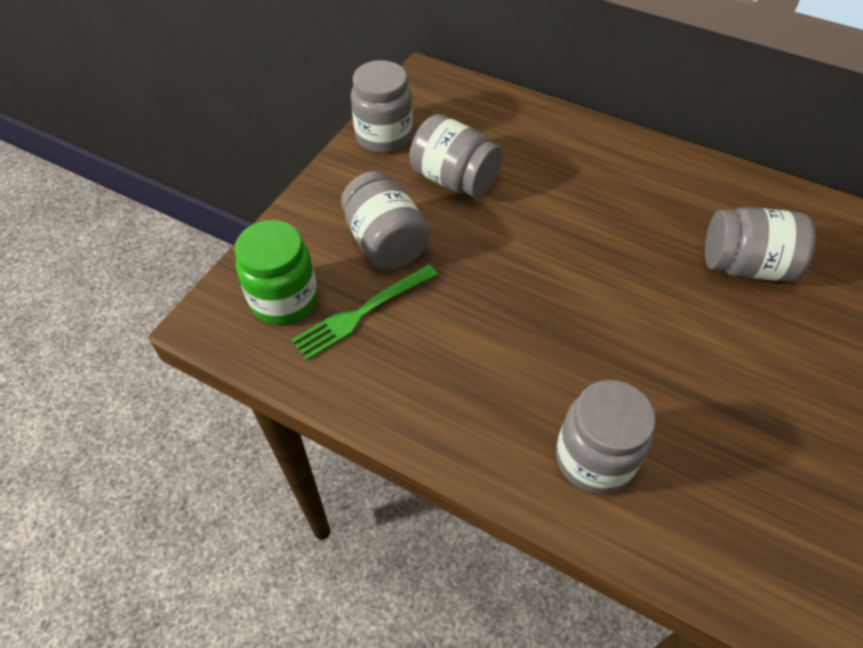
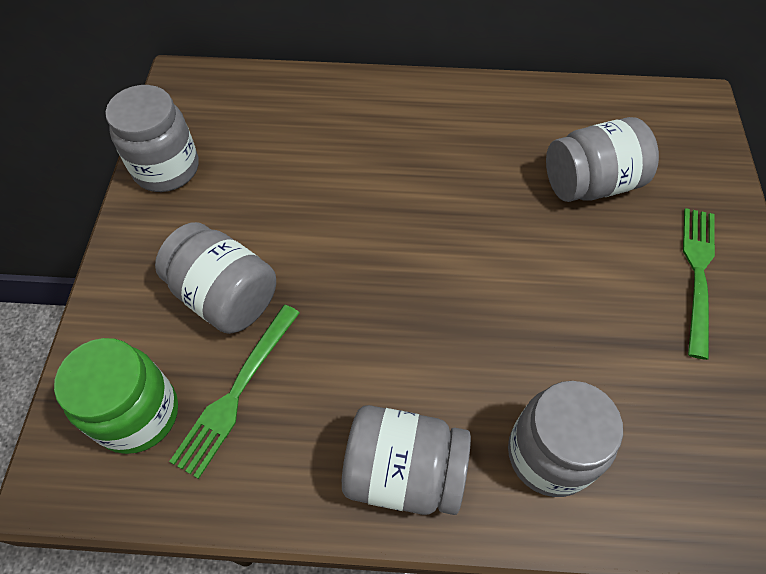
camera: 25 degrees left, 5 degrees up
(454, 179) = (267, 192): grey jar -> grey jar (404, 471)
(813, 374) = (698, 273): none -> green fork

